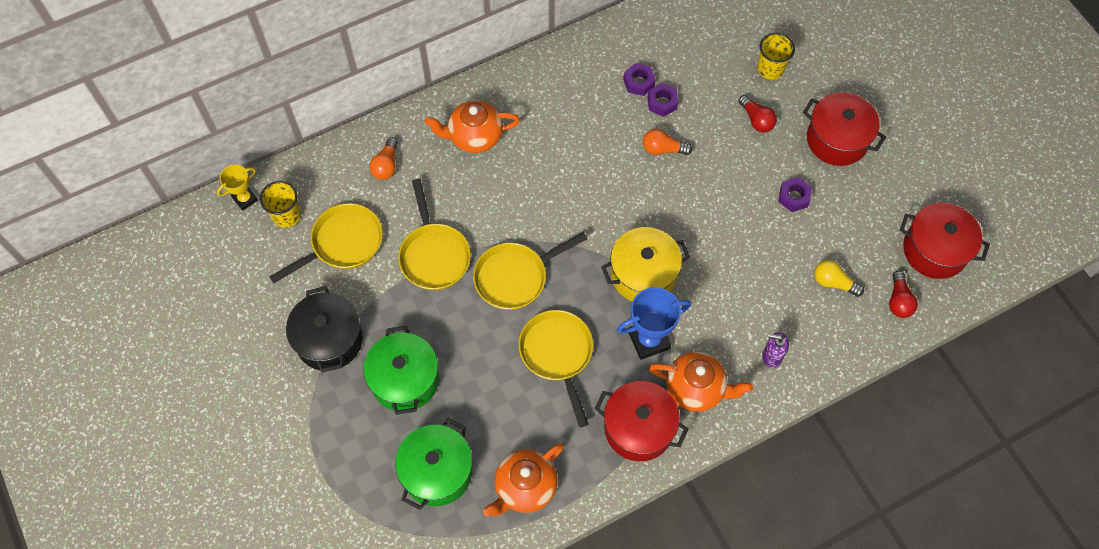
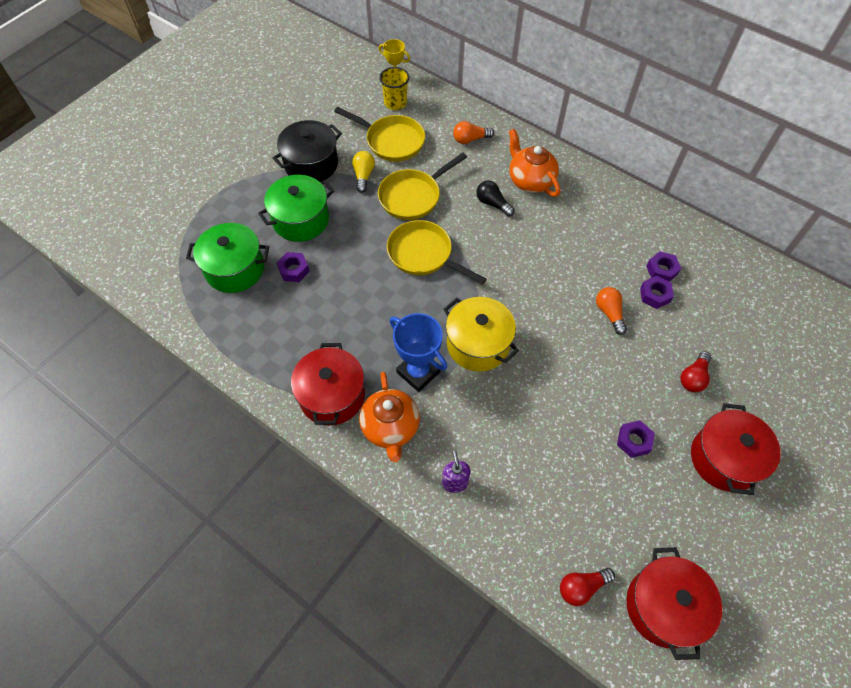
camera: 65 degrees right, 5 degrees down
(470, 411) = (294, 270): none -> purple nut
(485, 185) = (493, 204): none -> black light bulb
(525, 487) = (244, 332): orange teapot -> none
(558, 355) = (370, 310): yellow pan -> none
(770, 69) = (757, 369): yellow cup -> none
(833, 282) = (564, 512): yellow light bulb -> yellow light bulb (363, 176)

